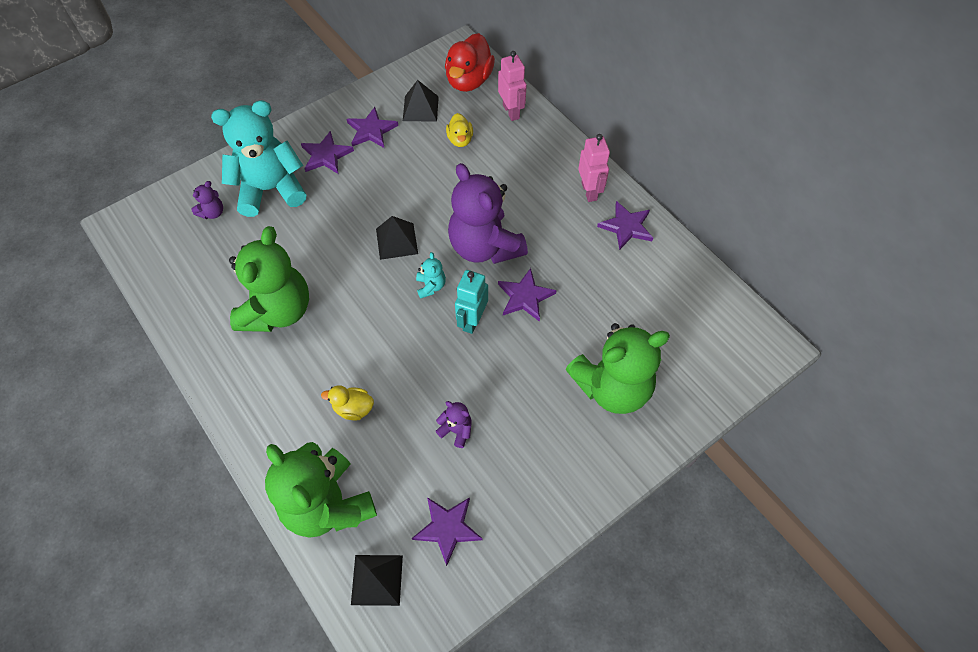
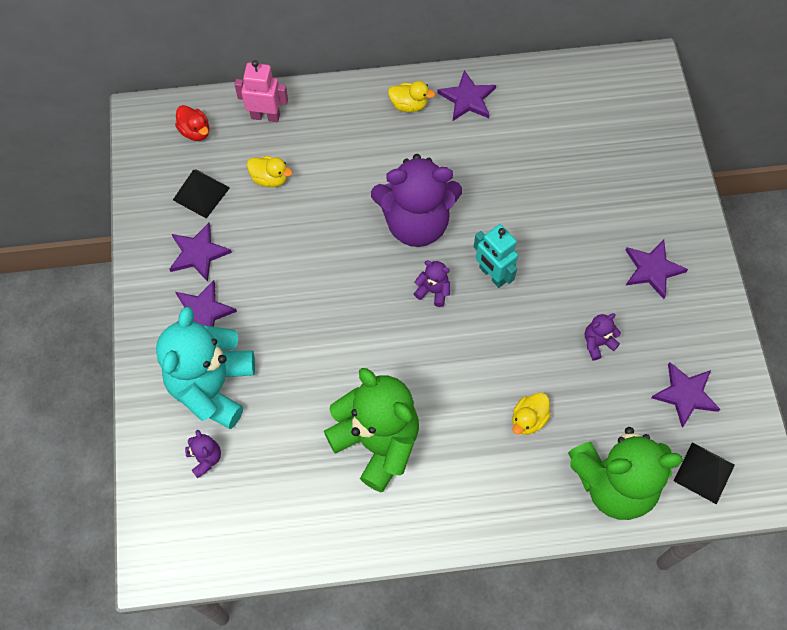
camera: 60 degrees left, 5 degrees up
(396, 241) = (360, 296): black pyramid -> none
(431, 286) = (433, 291): turquoise teddy bear -> purple teddy bear
(469, 80) = (195, 131): red duck -> red duck, size x0.54
(525, 297) = (492, 219): purple star -> purple star (652, 269)
(589, 191) = (409, 105): pink robot -> yellow duck
(612, 387) = (622, 201): green teddy bear -> none

